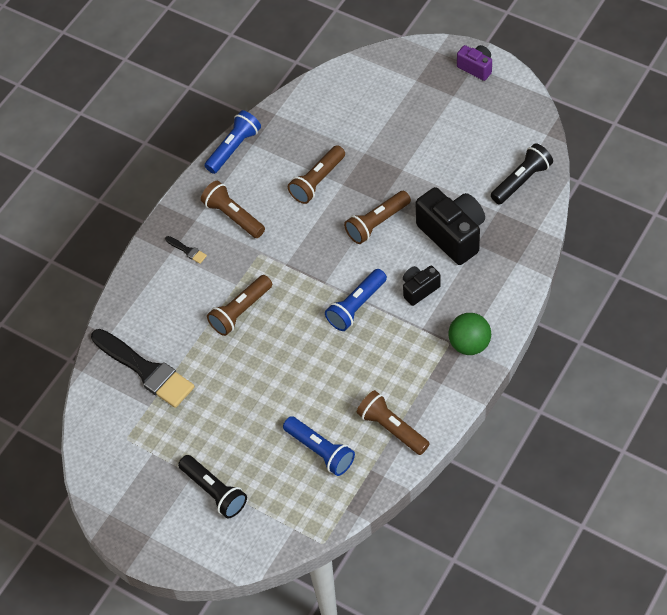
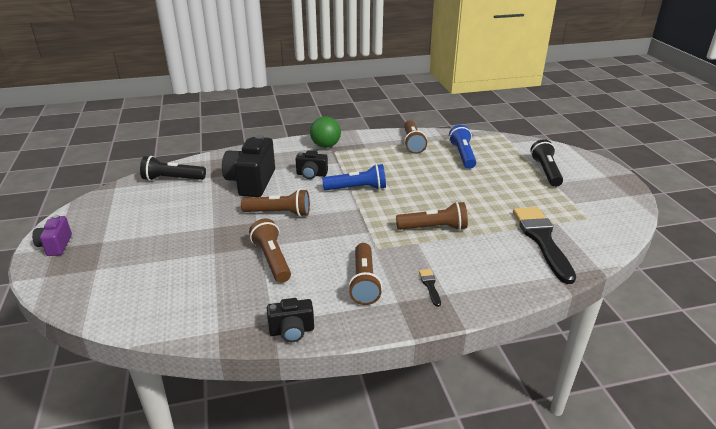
camera: 140 degrees left, 25 degrees down
(234, 148) = (292, 331): blue flashlight -> black camera
(317, 181) = (272, 259): brown flashlight -> brown flashlight turned 105 degrees counterclockwise

